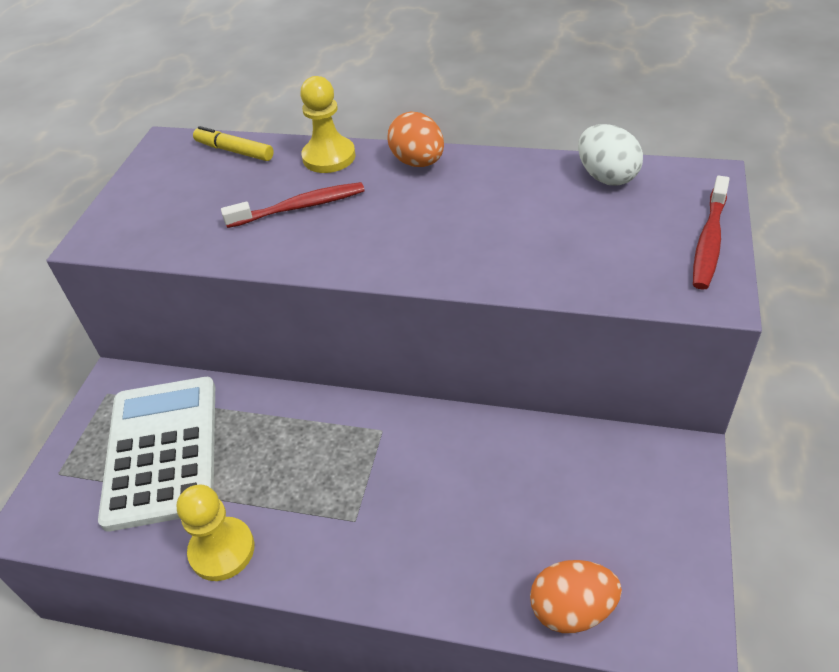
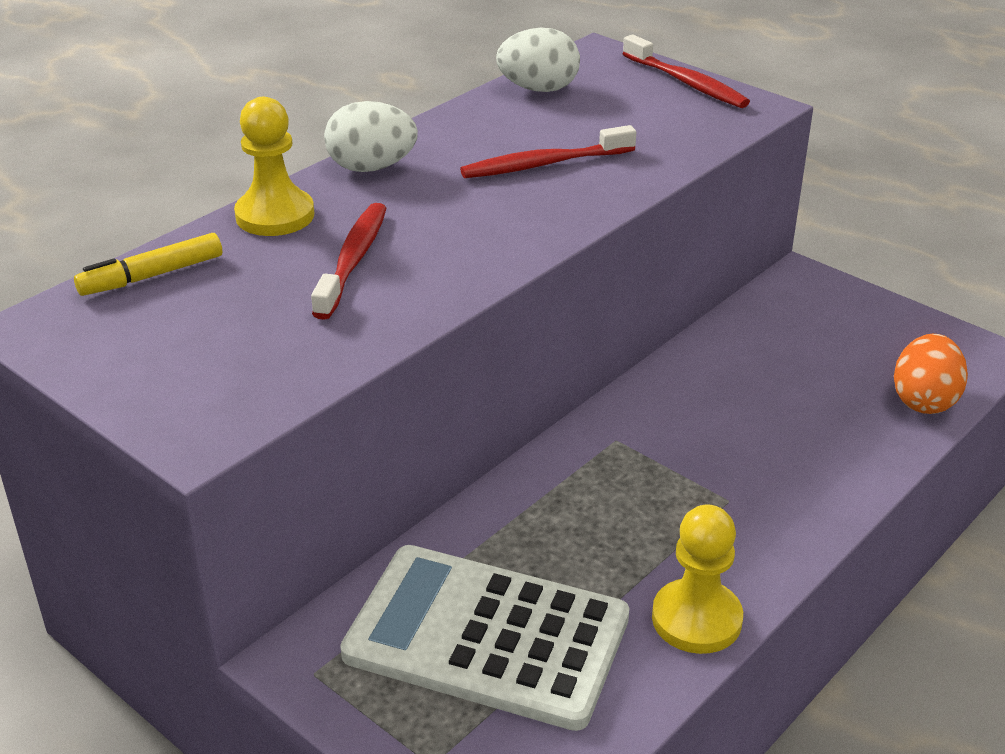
camera: 65 degrees left, 10 degrees down
(418, 162) = (371, 168): orange egg -> white egg
(492, 227) = (544, 164): none -> red toothbrush

